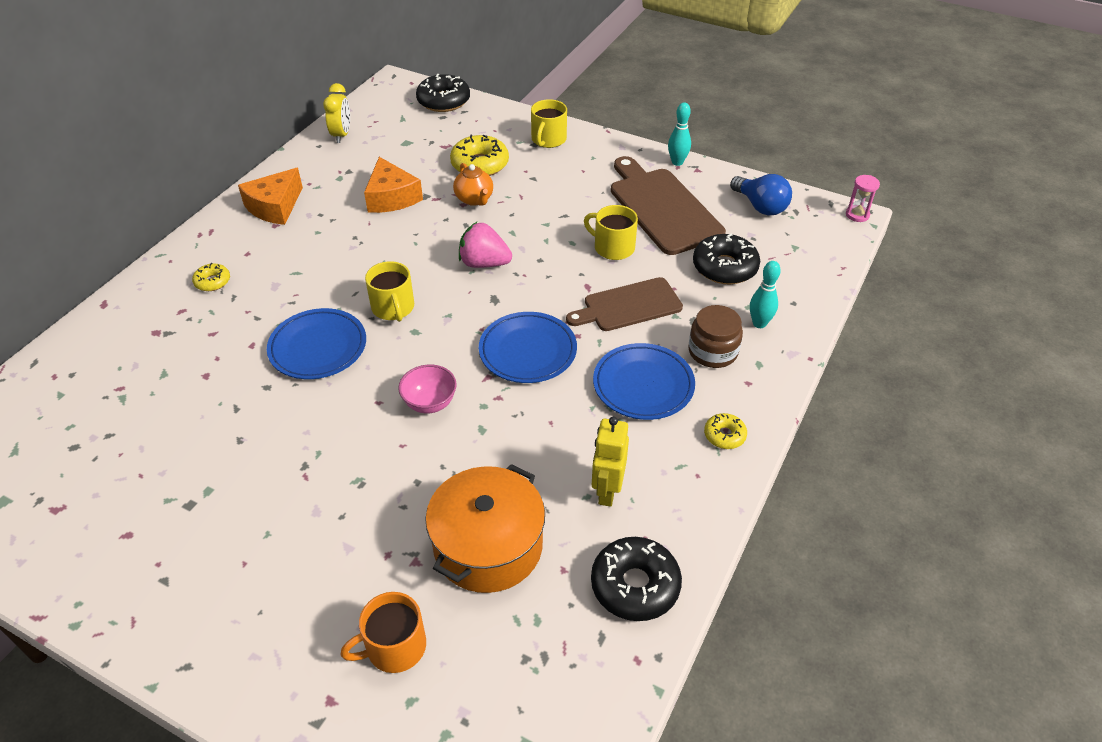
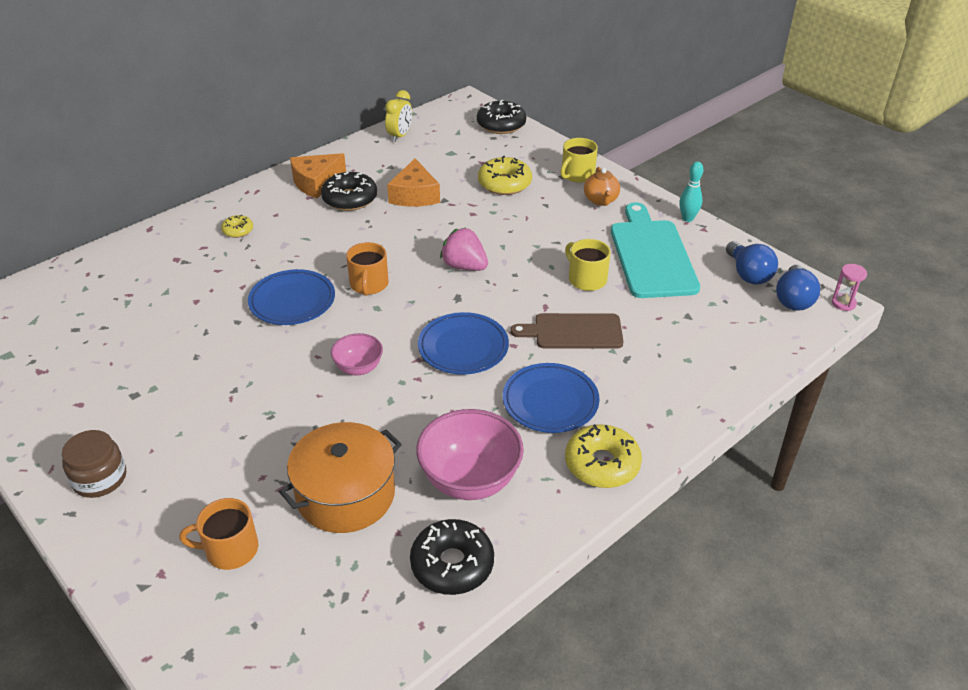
camera: 20 degrees right, 5 degrees down
(393, 308) = (369, 284): yellow mug -> orange mug
(474, 199) = (484, 211): orange teapot -> orange teapot (601, 200)
(607, 491) = (470, 480): yellow robot -> pink bowl
(662, 208) = (651, 255): brown cutting board -> turquoise cutting board
(712, 351) = (630, 390): brown jar -> brown jar (99, 478)
(724, 267) = (682, 320): black donut -> black donut (350, 199)
(724, 435) = (602, 464): yellow donut -> yellow donut, size x1.85
(759, 323) = (689, 377): turquoise bowling pin -> none
(812, 222) = (793, 299): none -> blue light bulb

